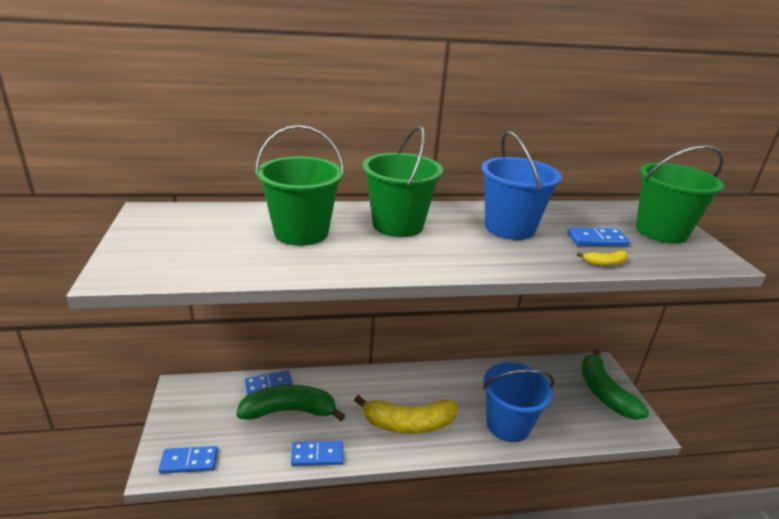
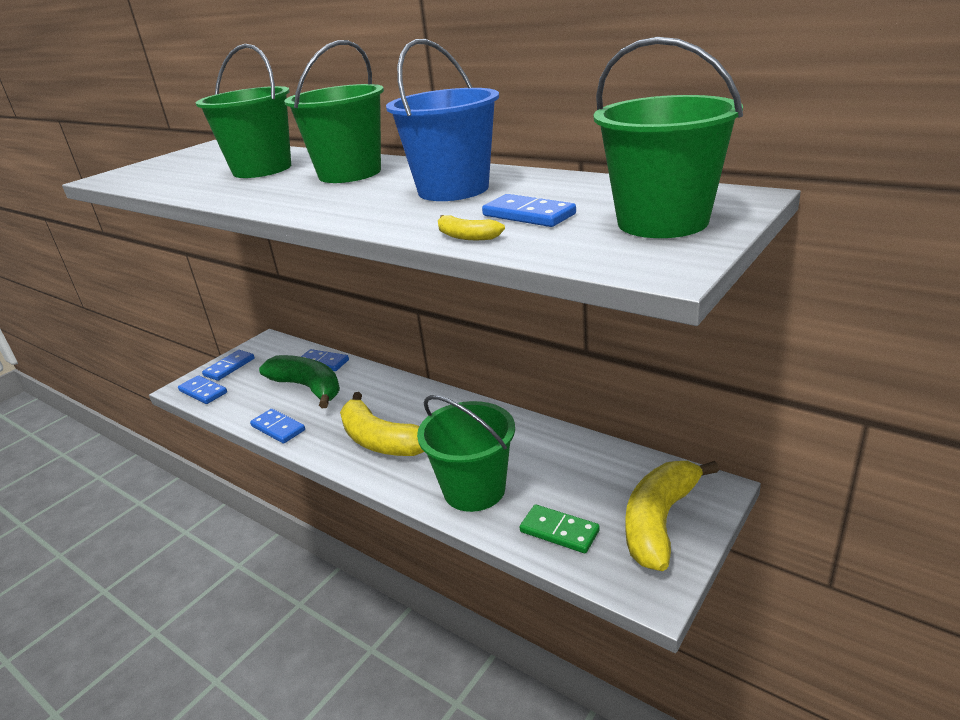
camera: 50 degrees right, 0 degrees up
(179, 427) = (229, 367): none -> blue domino
(508, 425) = (474, 490): blue bucket -> green bucket
(577, 424) = (559, 531): none -> green domino
(604, 393) = (660, 521): green banana -> yellow banana

